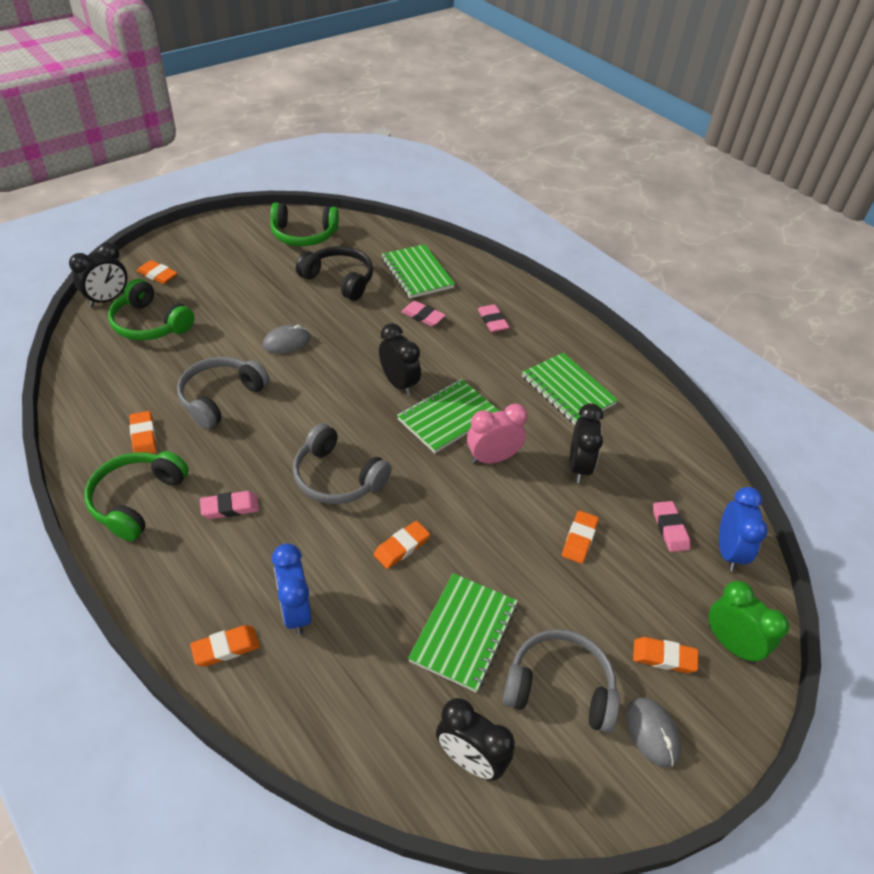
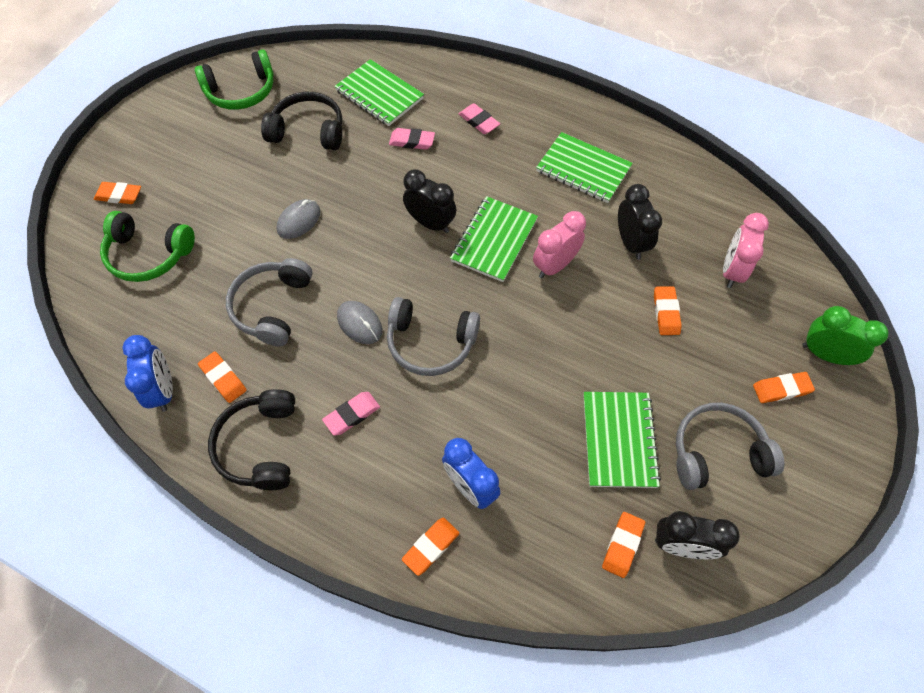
camera: 20 degrees left, 15 degrees up
(107, 299) = (85, 244): black clock -> none
(136, 500) = (260, 446): green headphones -> black headphones
(402, 547) = (525, 385): orange eraser -> orange eraser (622, 545)
(652, 732) = (803, 457): grey mouse -> grey mouse (359, 323)
(670, 528) = (732, 271): pink eraser -> pink clock
(728, 551) = (786, 272): blue clock -> blue clock (163, 390)

